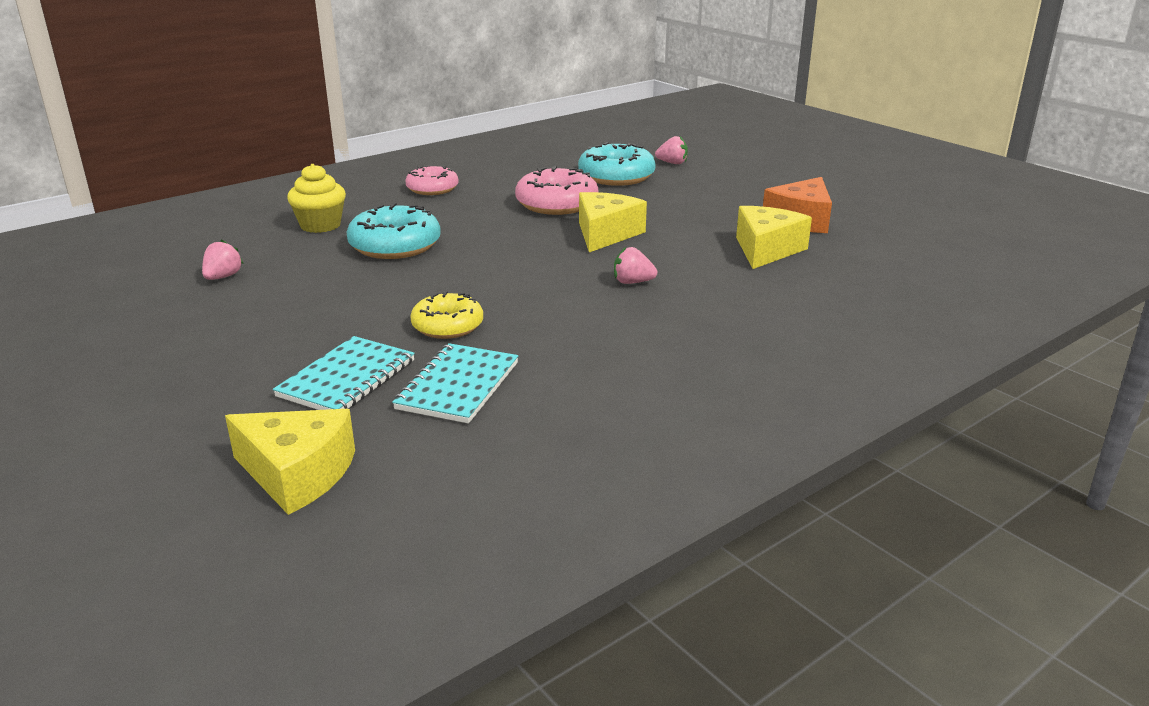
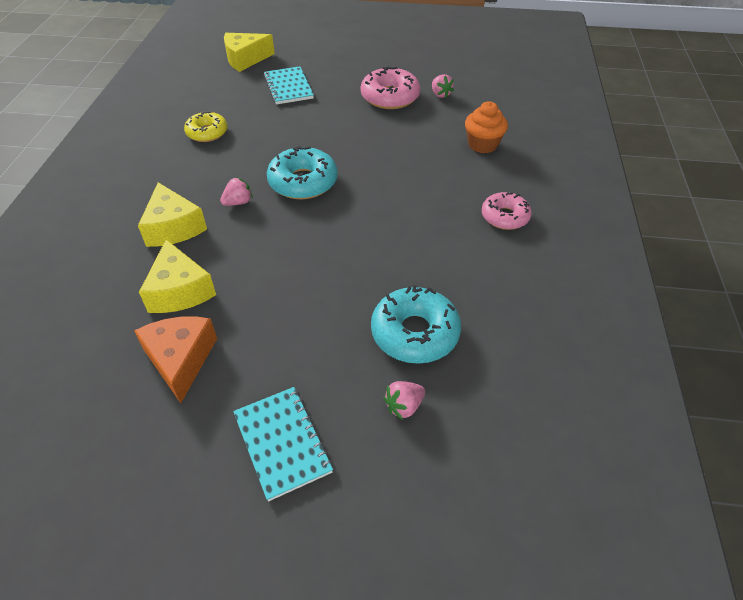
camera: 135 degrees right, 20 degrees up
(320, 225) = (482, 145): yellow cupcake -> orange cupcake
(395, 245) = (412, 154): turquoise donut -> turquoise donut (303, 182)
(447, 326) = (291, 125): yellow donut -> yellow donut (207, 133)
(458, 386) = (240, 105): turquoise notebook -> turquoise notebook (282, 443)
(557, 204) = (395, 254): pink donut -> pink donut (390, 97)
(605, 234) = (312, 239): yellow cheese -> yellow cheese (173, 227)

